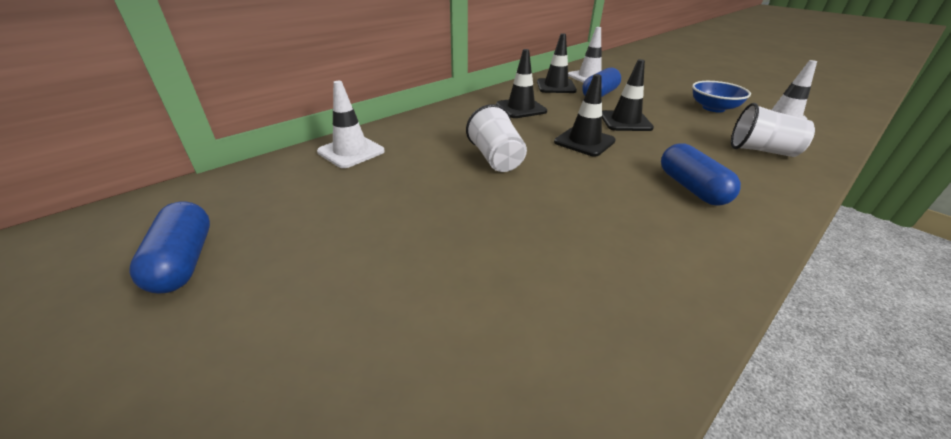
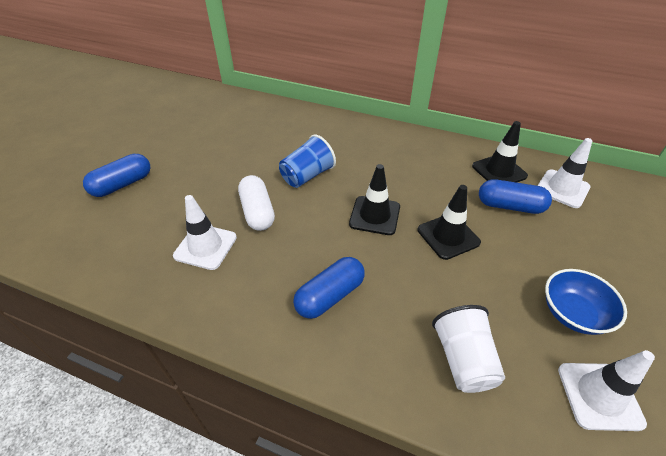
camera: 65 degrees right, 10 degrees up
(184, 261) = (153, 117): blue capsule -> blue capsule (122, 184)
(351, 151) = (275, 115): white traffic cone -> white traffic cone (205, 246)
(496, 159) = (307, 176): white cup -> blue cup
(521, 108) = (415, 163): black traffic cone -> none
(541, 202) = (257, 212): none -> white capsule

